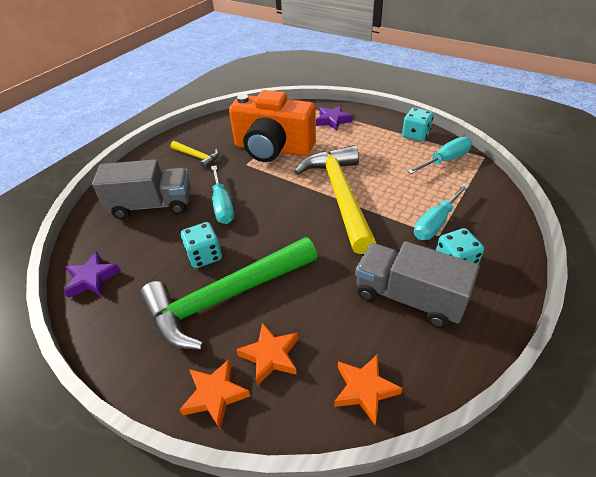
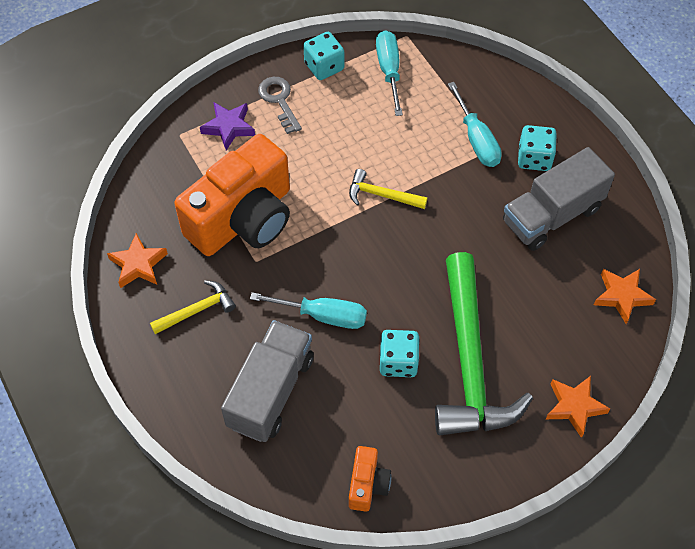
camera: 65 degrees left, 15 degrees up
(92, 279) = (367, 484): purple star -> orange camera
(270, 356) = (557, 349): orange star -> orange star (138, 264)
(340, 195) = (381, 195): yellow hammer -> yellow hammer, size x0.45
(370, 129) = (279, 101): none -> grey key

